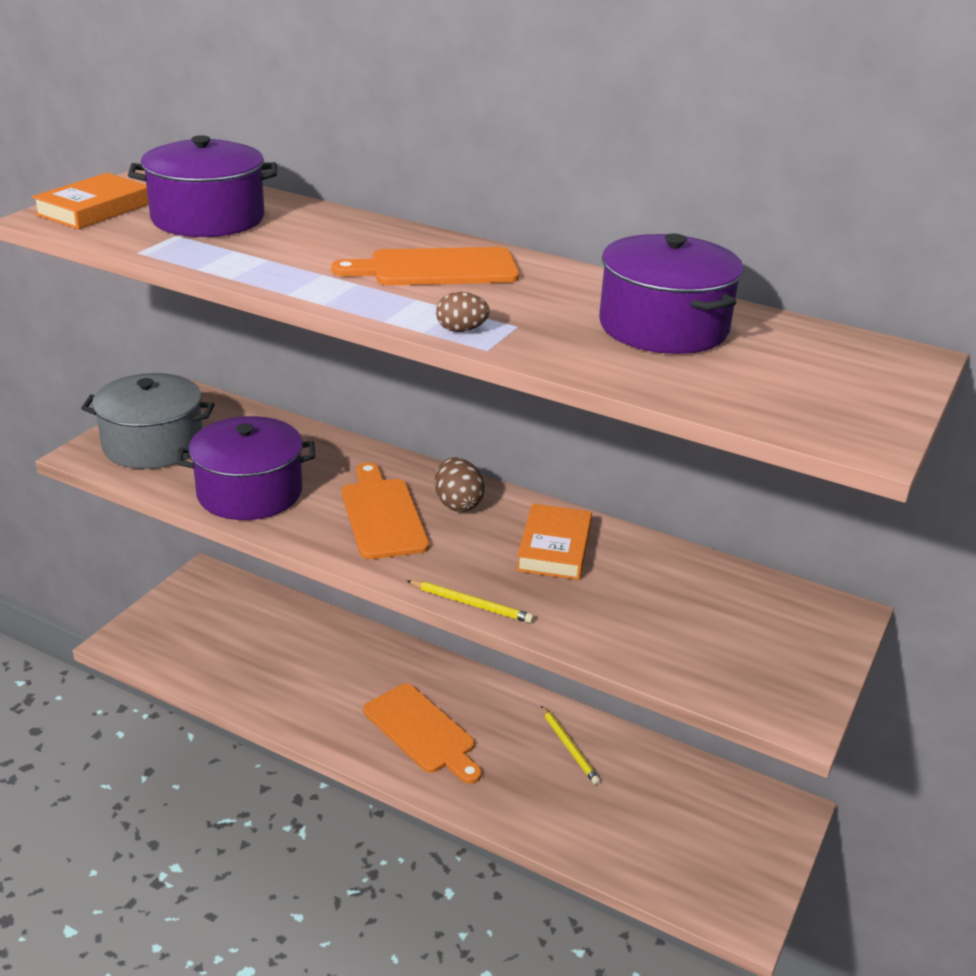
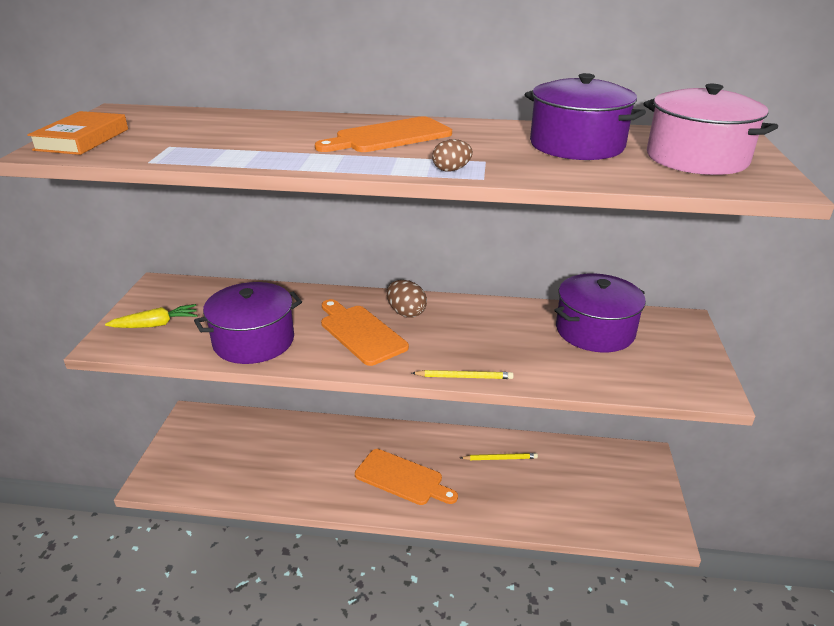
camera: 20 degrees left, 0 degrees up
(153, 444) = (156, 324): grey pot -> yellow carrot
(208, 218) = (184, 132): purple pot -> purple pot (595, 330)
(554, 548) = (489, 325): orange book -> none
(569, 747) = (500, 458): yellow pencil -> yellow pencil turned 45 degrees counterclockwise
(805, 379) = (696, 158): none -> pink pot

